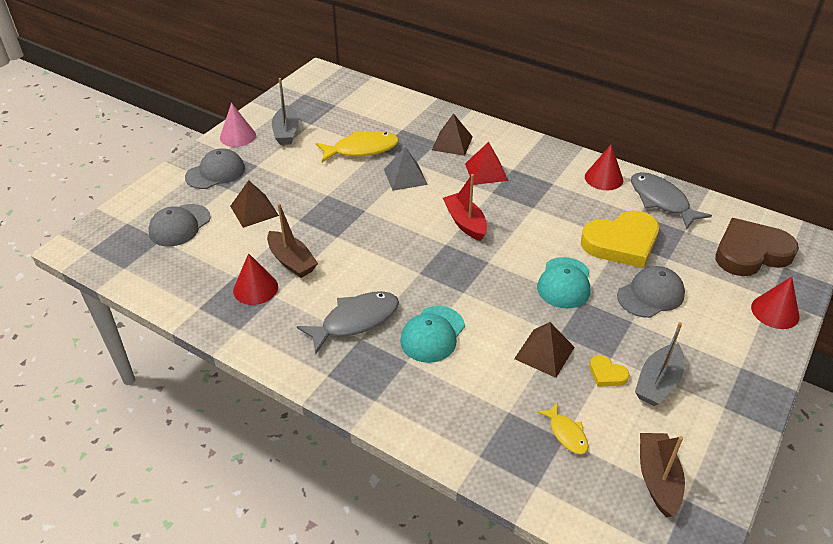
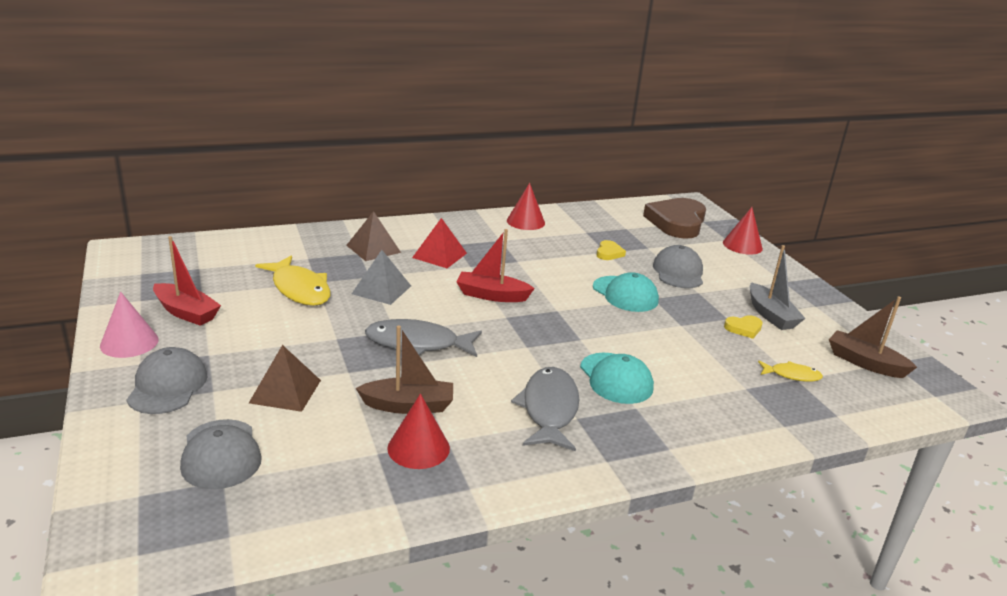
camera: 55 degrees left, 15 degrees down
(286, 132) = (186, 312): grey boat -> red boat
(362, 149) = (299, 289): yellow fish -> yellow fish turned 120 degrees clockwise
(544, 353) = (695, 341): brown pyramid -> none
(621, 243) = (609, 253): yellow heart -> yellow heart, size x0.43
(661, 201) = (583, 218): grey fish -> grey fish (417, 344)

